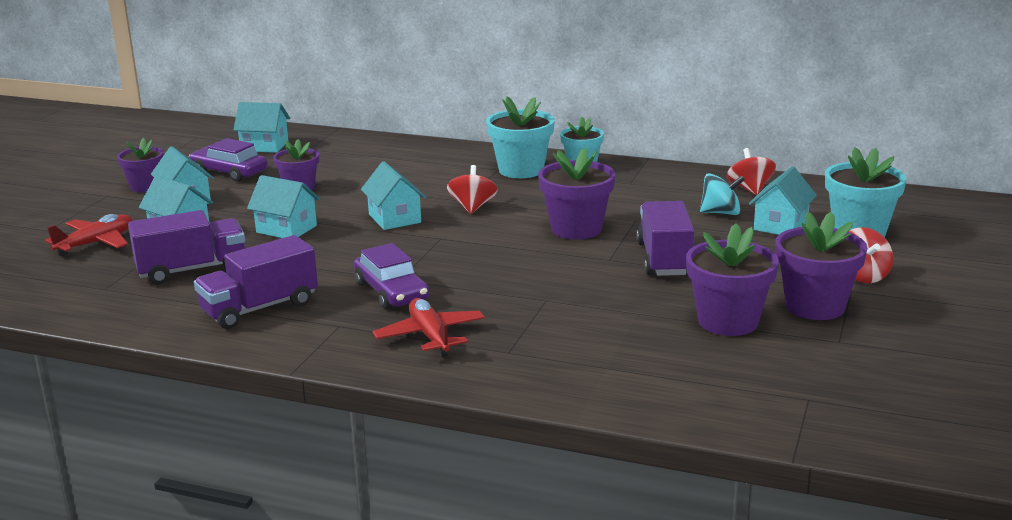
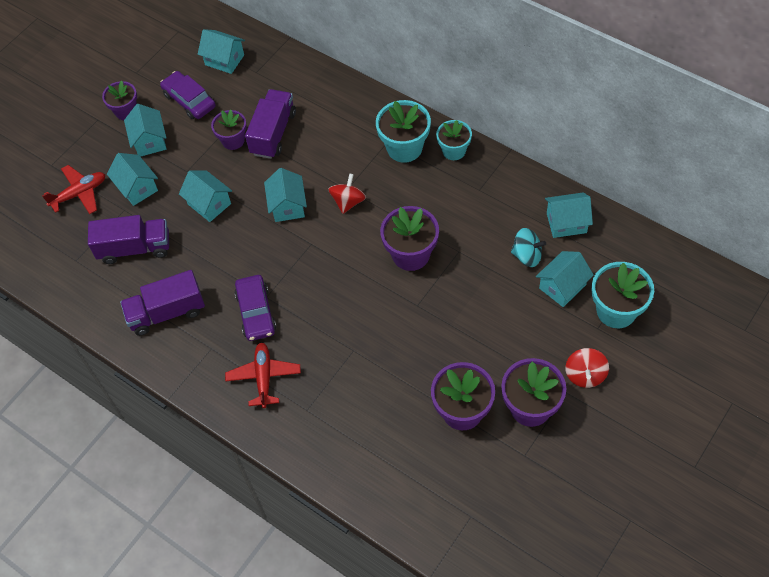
camera: 20 degrees right, 35 degrees up
(664, 259) = (455, 315): purple truck -> purple truck (273, 133)
(750, 189) = (566, 223): red spinning top -> turquoise house

